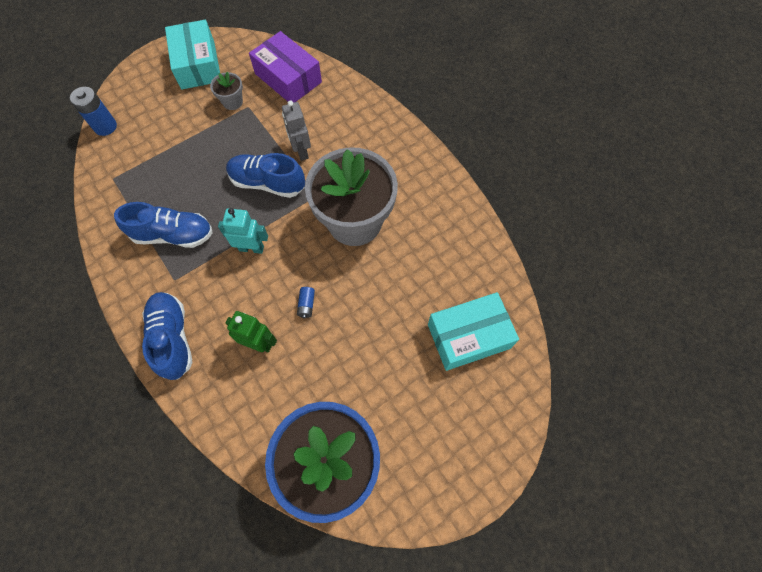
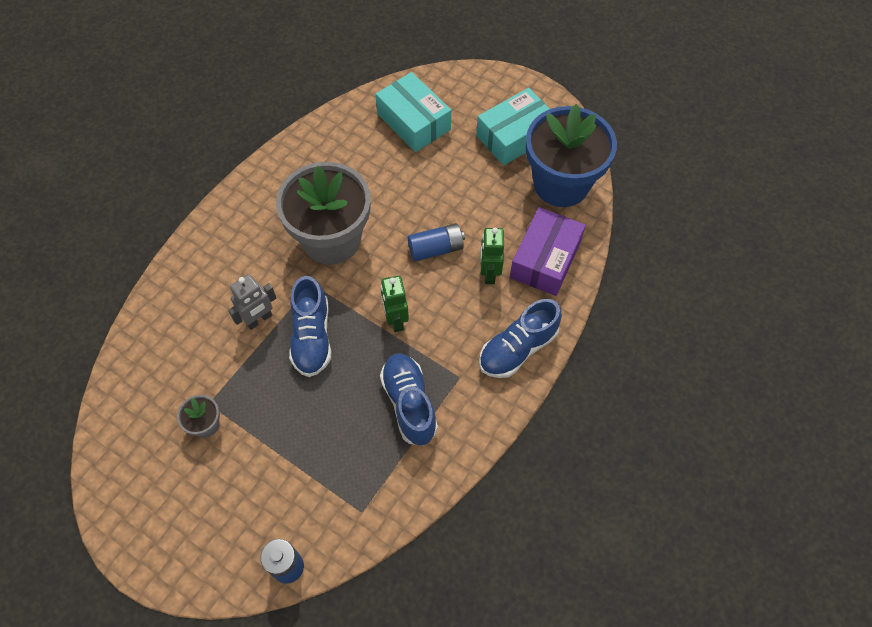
camera: 110 degrees left, 5 degrees down
(198, 65) = (152, 498): turquoise box -> turquoise box (514, 136)
(251, 248) = (396, 320): turquoise robot -> green robot
(288, 78) = (151, 375): purple box -> purple box (545, 259)
(306, 305) = (436, 249): blue battery -> blue battery, size x1.81

